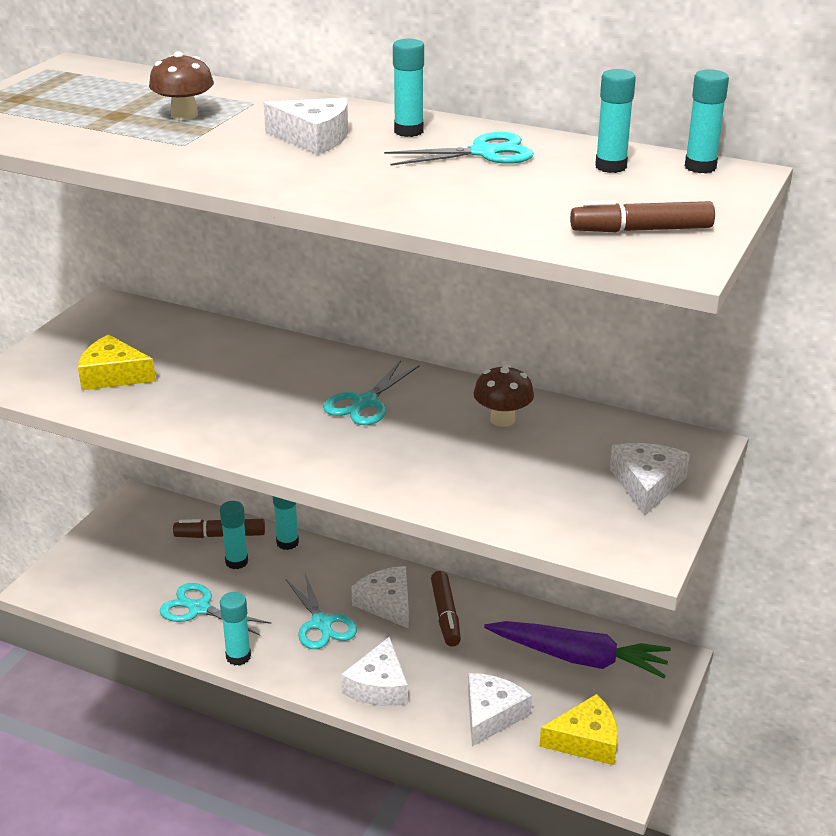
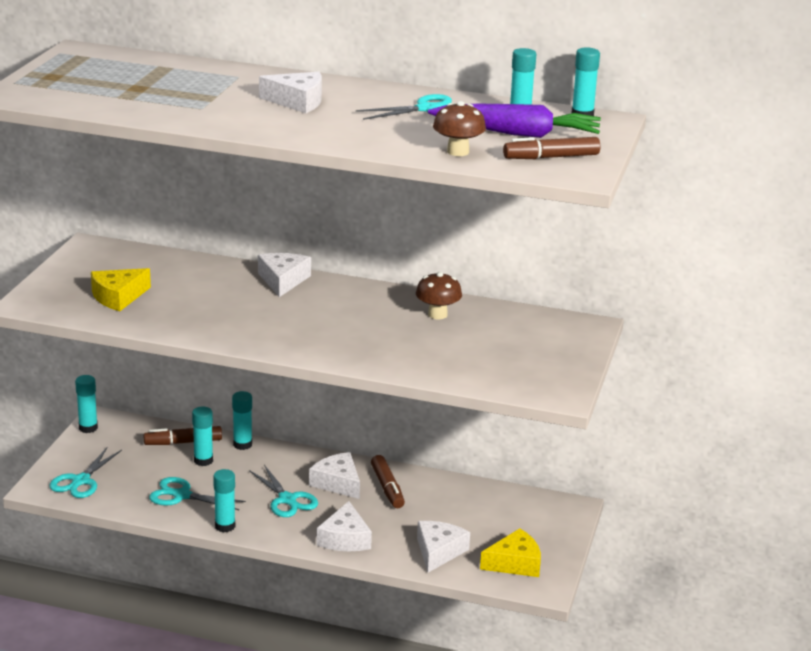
camera: 10 degrees left, 5 degrees down
(113, 375) = (118, 297): yellow cheese -> yellow cheese turned 45 degrees counterclockwise
(184, 115) = (190, 87): brown mushroom -> brown mushroom (458, 152)
(365, 403) = (328, 308): turquoise scissors -> turquoise scissors (81, 481)
(408, 131) = (366, 95): turquoise glue stick -> turquoise glue stick (88, 428)
(579, 658) = (500, 510): purple carrot -> purple carrot (518, 133)
(646, 485) = (554, 352): white cheese -> white cheese (282, 280)

